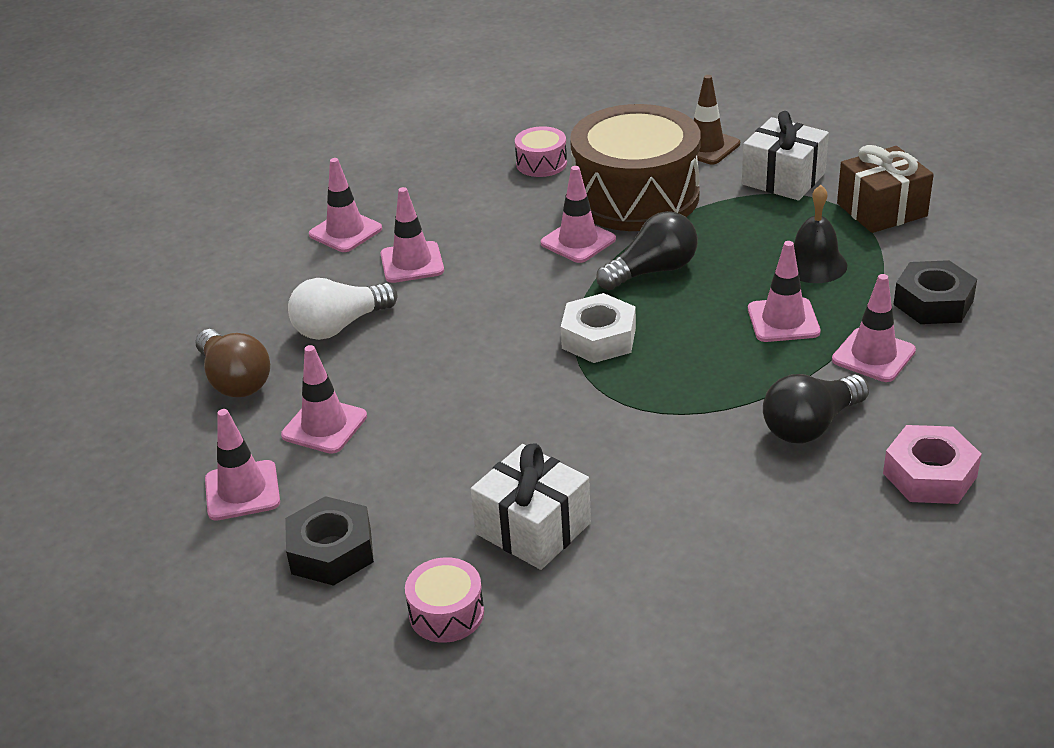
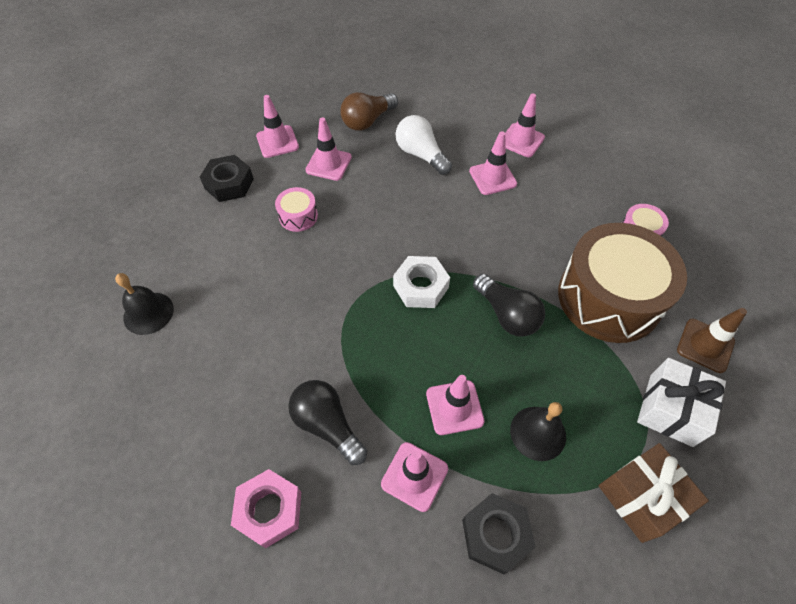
camera: 80 degrees right, 20 degrees up
(446, 613) = (177, 237): pink drum -> pink drum (298, 216)
(533, 528) = (237, 268): white gift -> none
(578, 241) = (537, 265): pink traffic cone -> none
(611, 634) = (148, 313): none -> black bell

